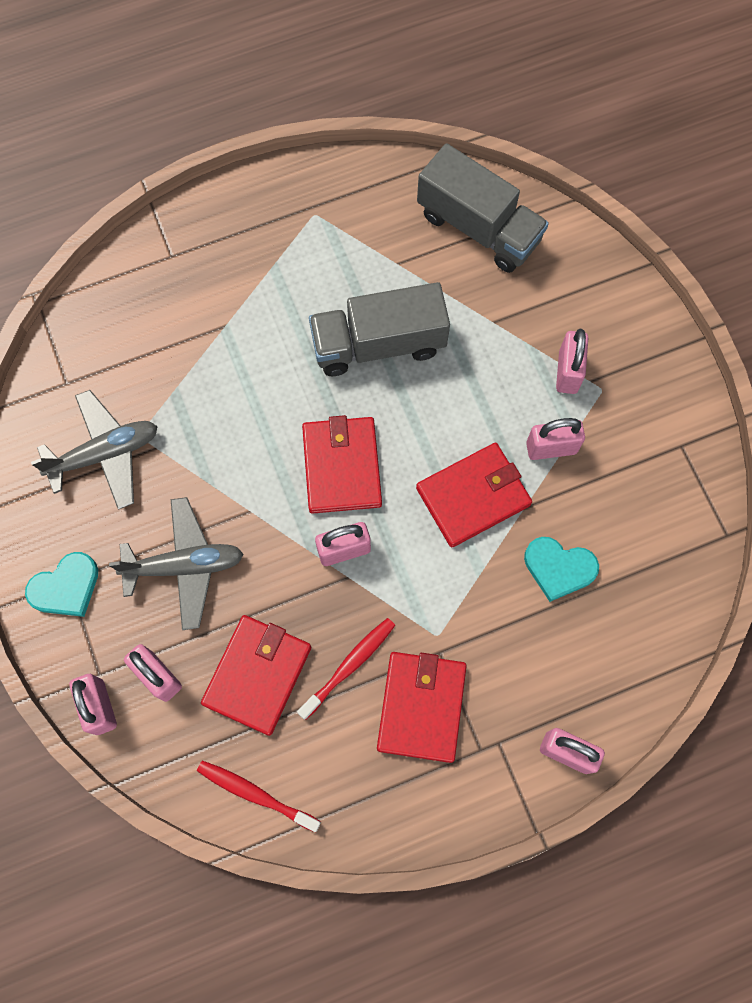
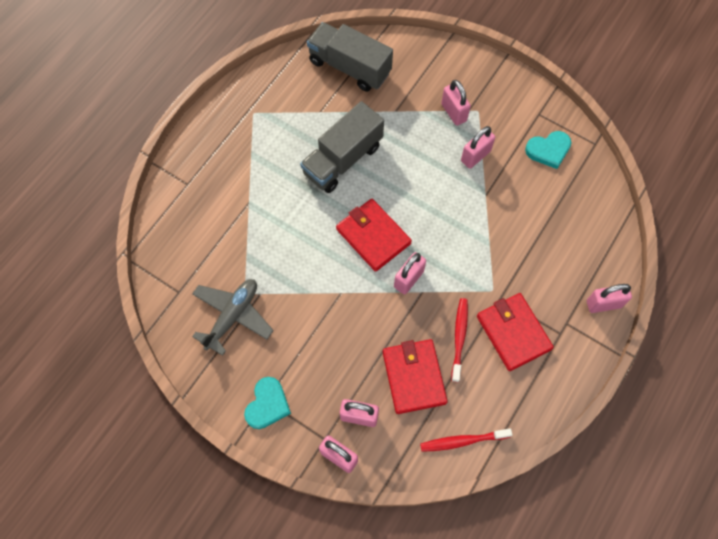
camera: 35 degrees left, 5 degrees down
(184, 566) = (327, 346): grey plane -> none
(473, 496) = (455, 206): red wallet -> none
(478, 227) = (349, 67): grey truck -> grey truck turned 150 degrees counterclockwise
(559, 568) = (527, 214): turquoise heart -> turquoise heart (548, 150)

